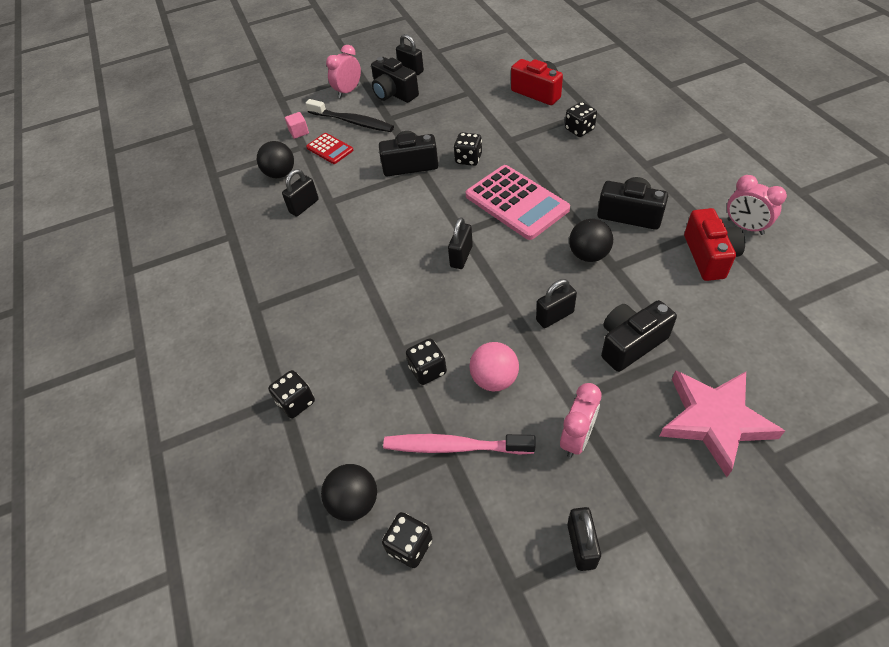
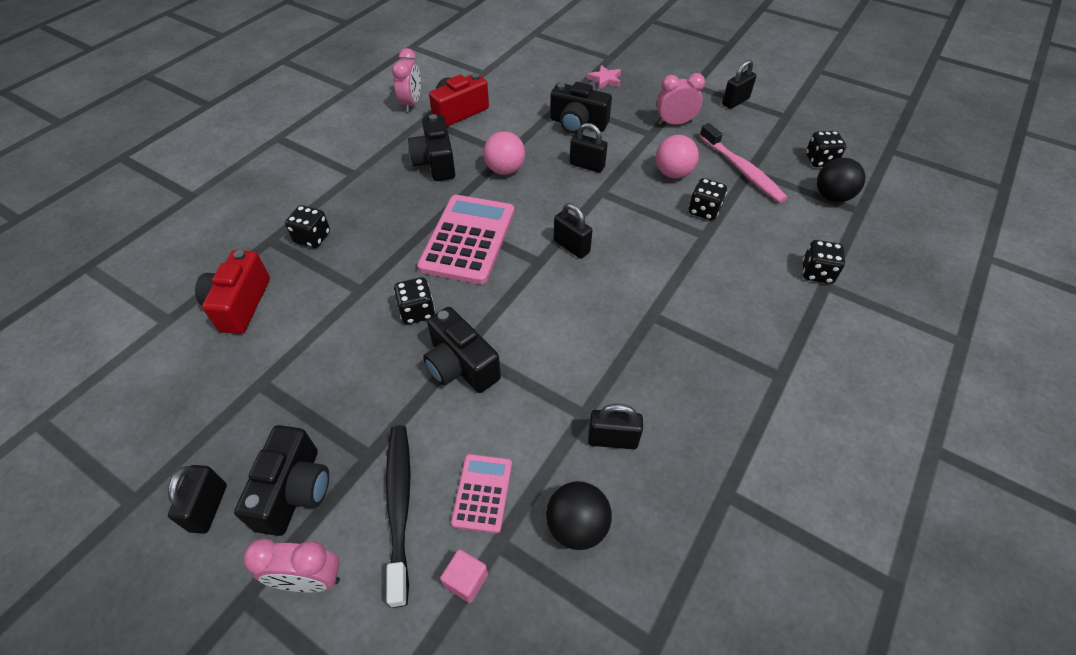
camera: 130 degrees left, 0 degrees up
(330, 149) = (482, 493): red calculator -> pink calculator
(461, 256) = (571, 246): black padlock -> black padlock turned 60 degrees clockwise
(588, 255) = (505, 170): black ball -> pink ball
(714, 421) = (605, 80): pink star -> pink star, size x0.46

